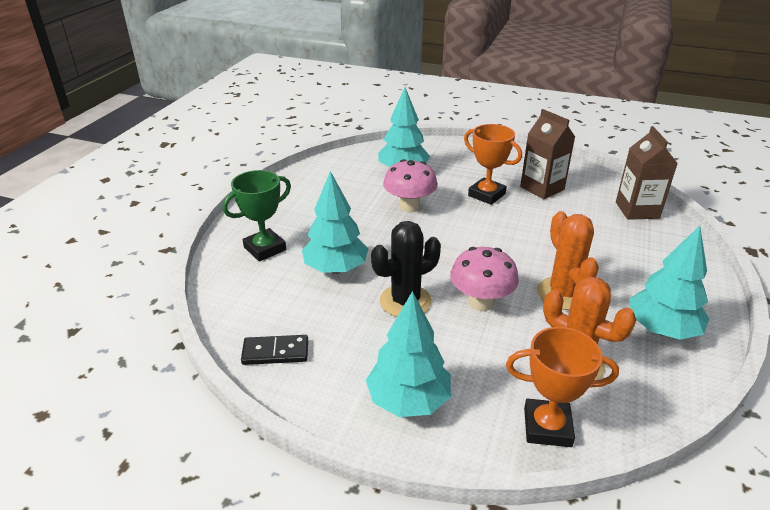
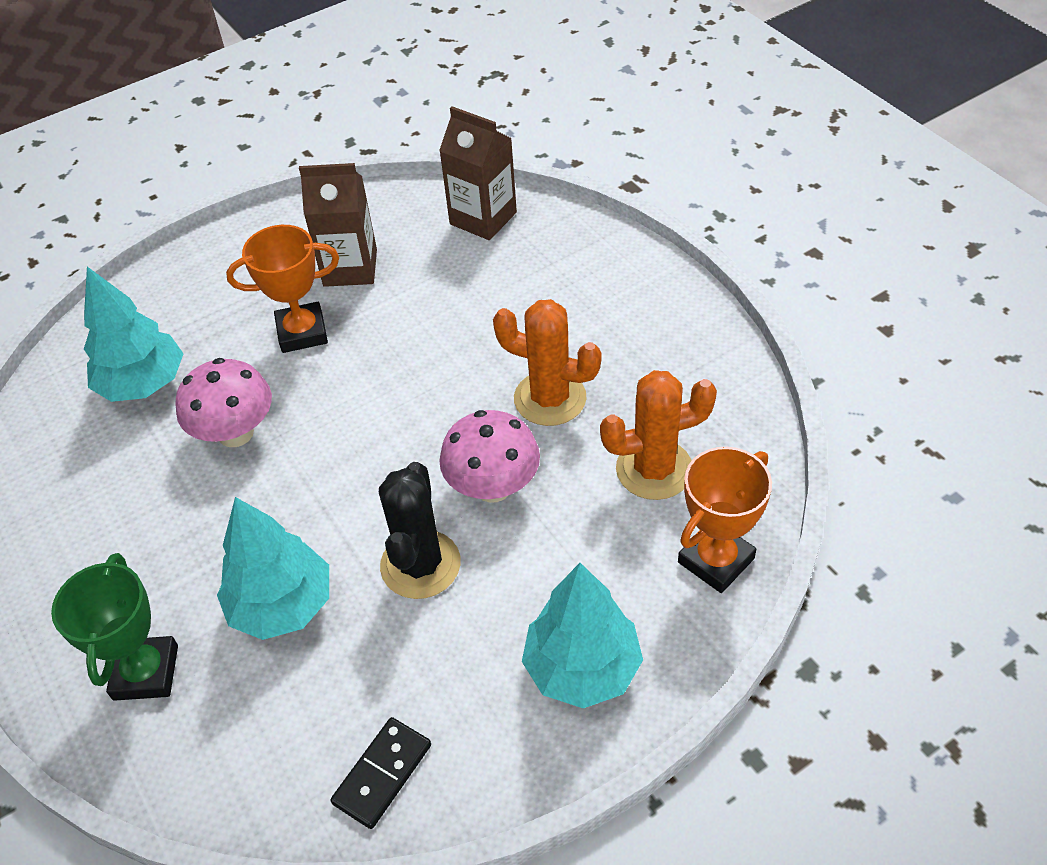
camera: 50 degrees left, 15 degrees up
(662, 329) = (673, 358): turquoise tree -> none

